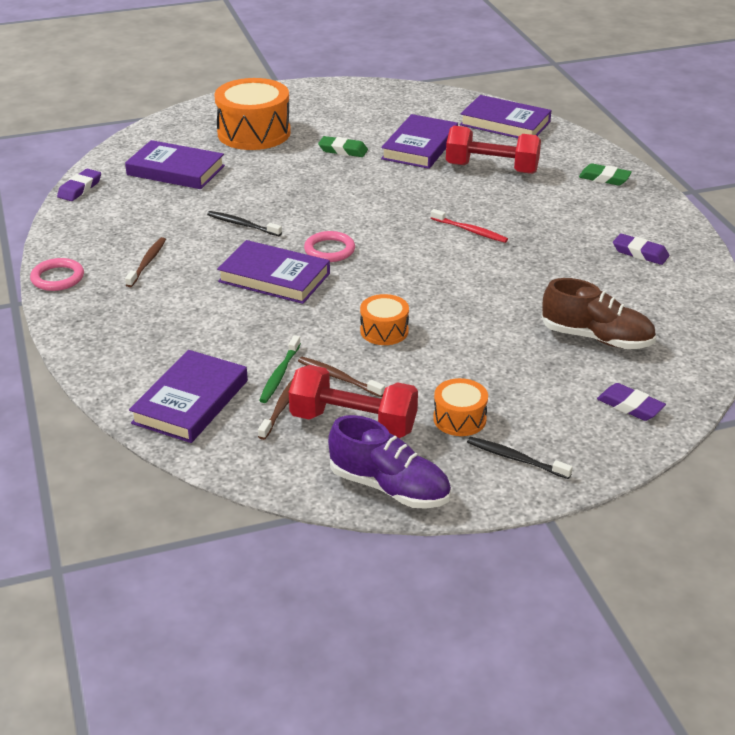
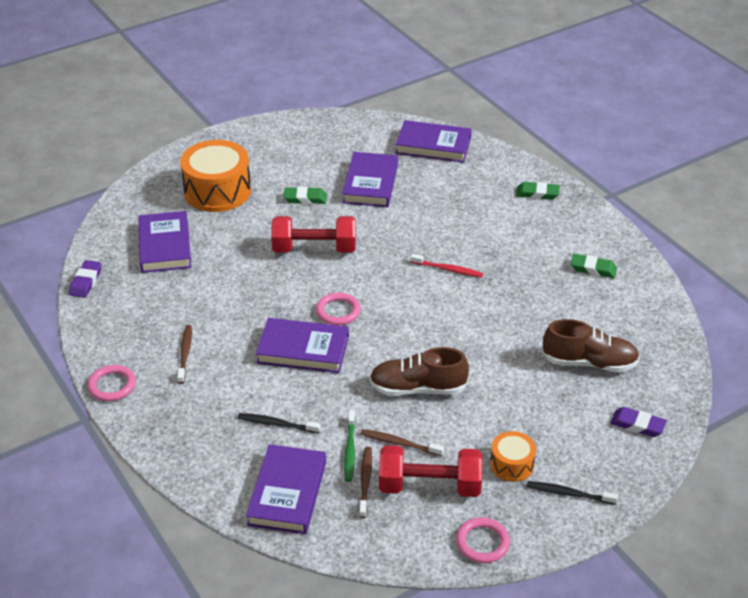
camera: 15 degrees left, 5 degrees up
(175, 170) = (165, 246): purple book -> purple book turned 75 degrees clockwise
(242, 224) = (251, 297): black toothbrush -> black toothbrush (276, 424)
(384, 331) = (417, 388): orange drum -> brown shoe
(389, 487) = (482, 542): purple shoe -> pink ring
(492, 168) = (441, 198): red dumbbell -> red dumbbell (314, 249)
(640, 253) = (593, 269): purple eraser -> green eraser

